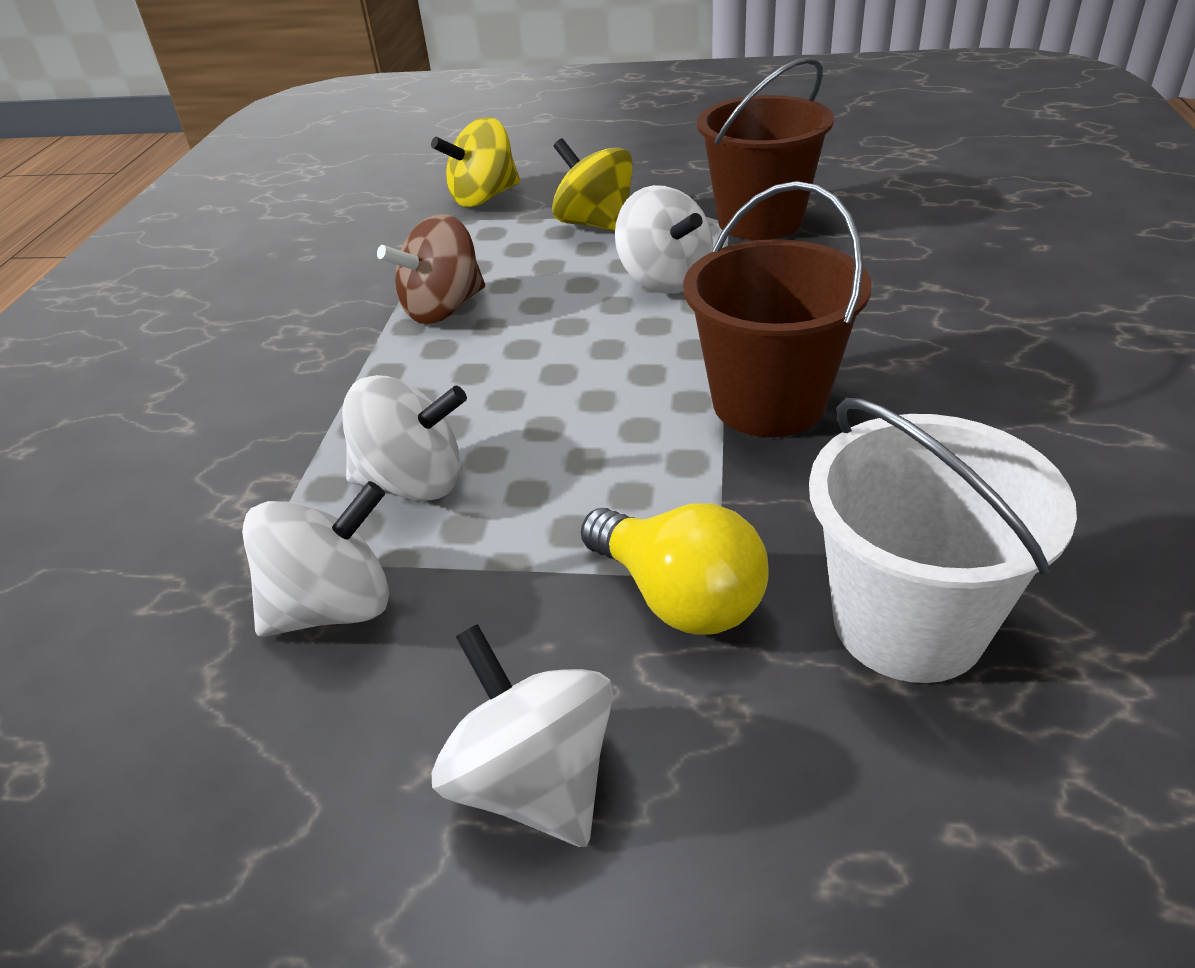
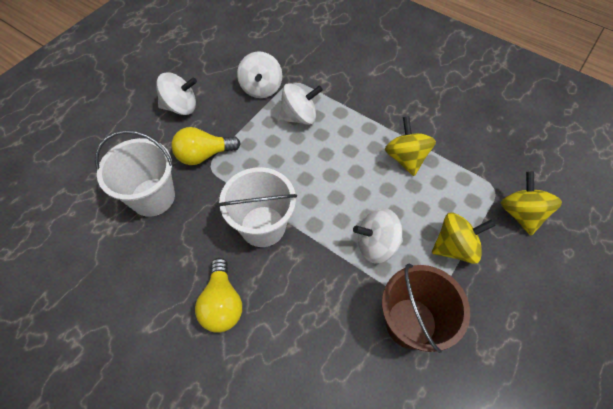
camera: 115 degrees right, 20 degrees up
(414, 482) = (299, 117): white spinning top -> white spinning top turned 135 degrees counterclockwise
(443, 308) = (405, 158): brown spinning top -> yellow spinning top
(768, 402) = (263, 226): brown bucket -> white bucket
(974, 378) = (222, 303): none -> yellow light bulb

